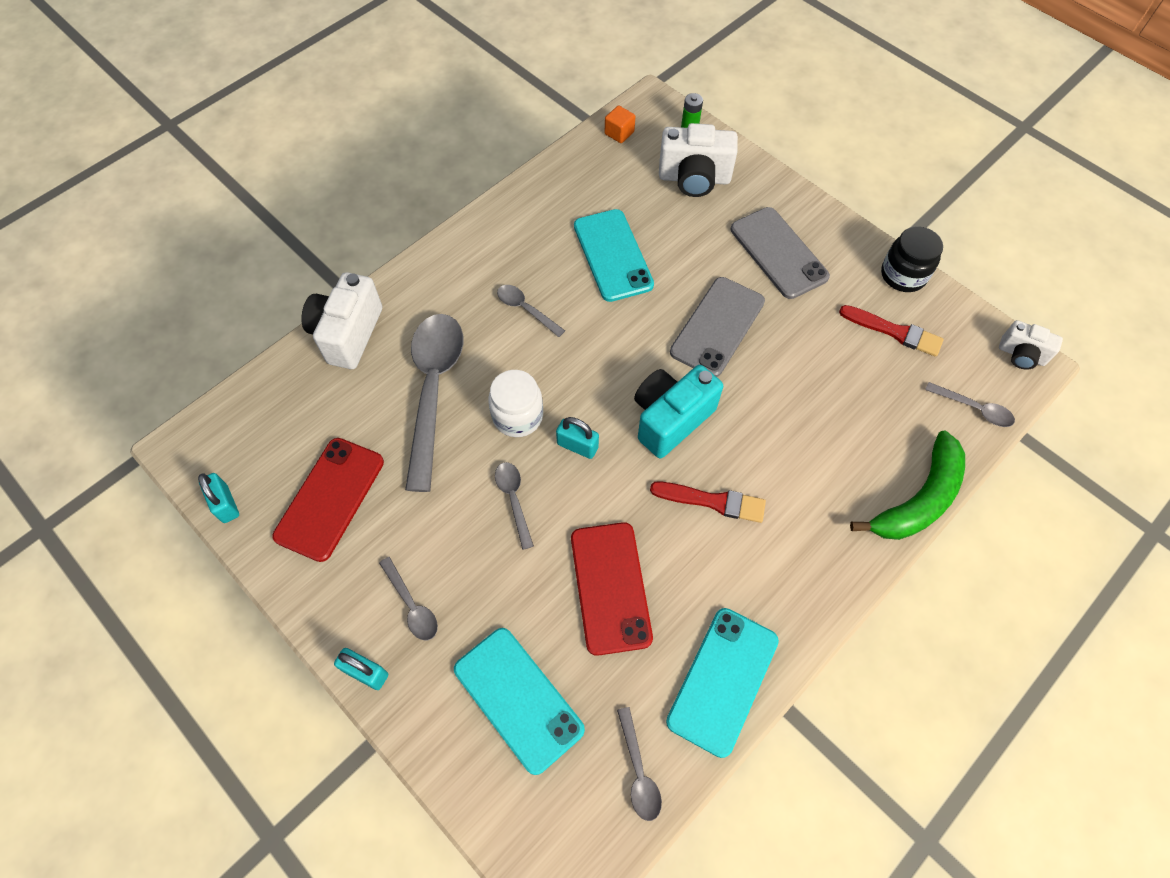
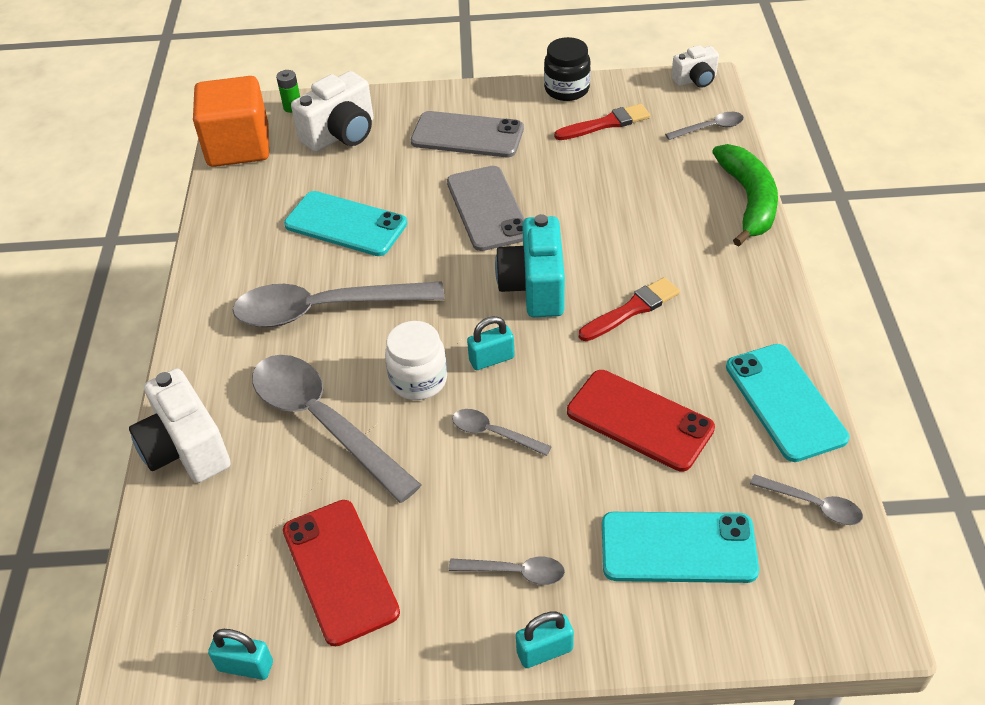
camera: 45 degrees left, 15 degrees down
(525, 309) = (324, 309): grey spoon -> grey spoon, size x2.21
(619, 133) = (238, 147): orange cube -> orange cube, size x2.49

